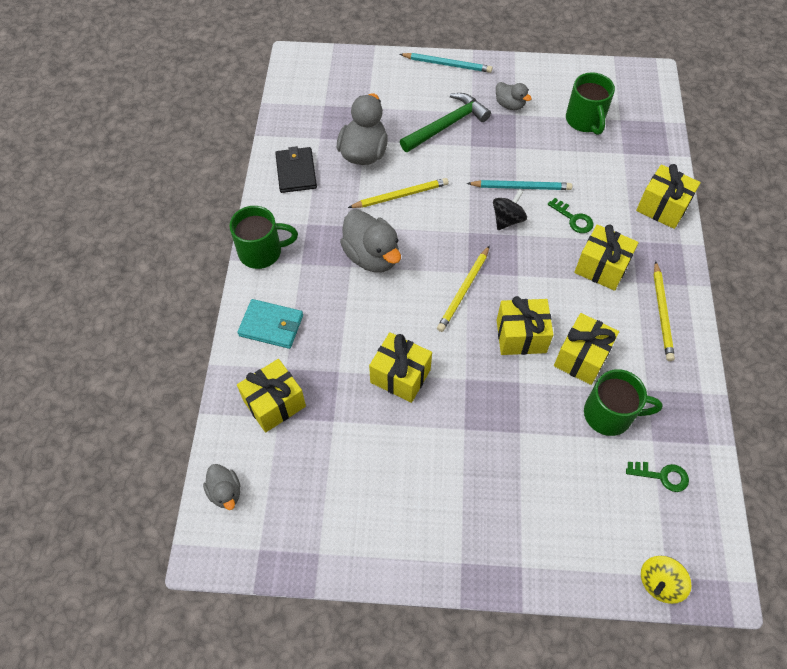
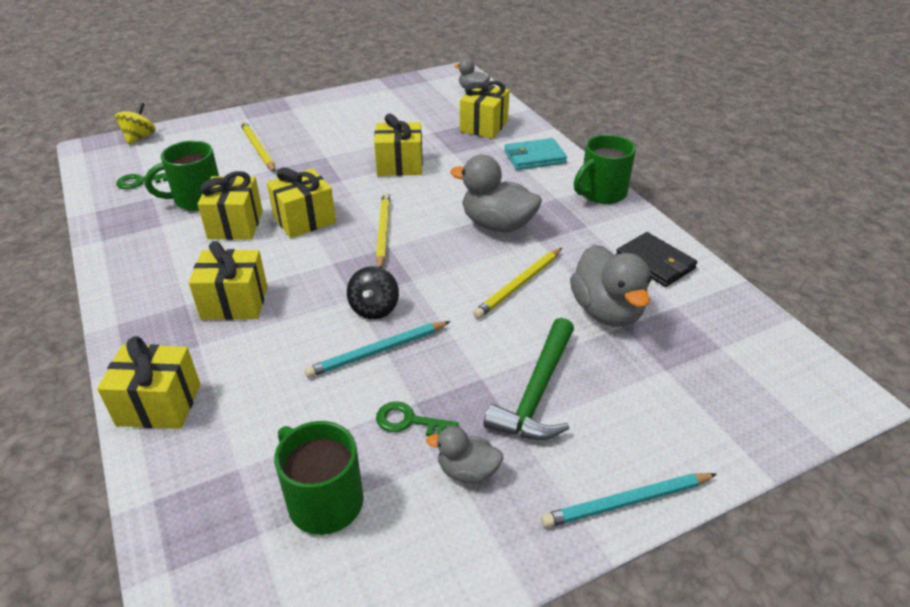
camera: 150 degrees right, 20 degrees down
(573, 219) = (288, 341): green key -> green key (409, 421)
(662, 313) = (149, 286): yellow pencil -> yellow pencil (258, 148)

